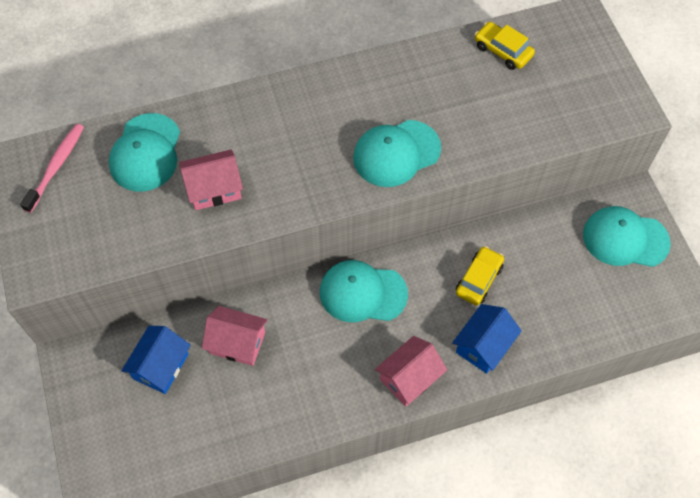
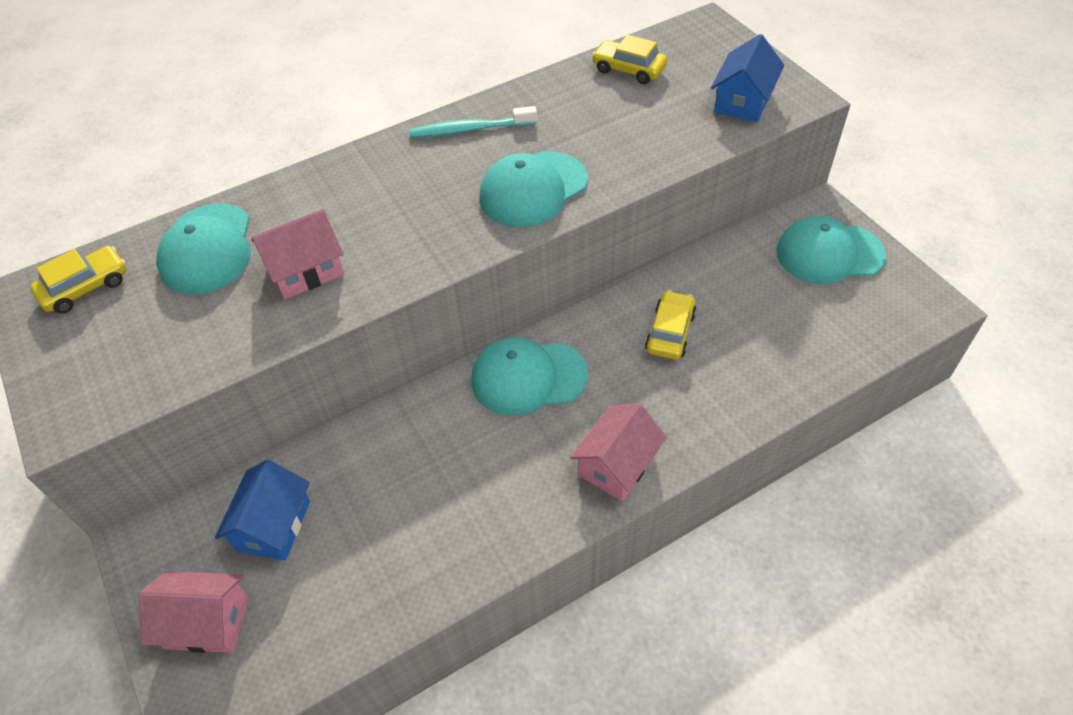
camera: 10 degrees left, 10 degrees down
(56, 166) = (85, 287): pink toothbrush -> yellow car
(237, 343) = (375, 472): pink house -> pink house (207, 622)
(361, 84) = (470, 130): none -> turquoise toothbrush
(483, 345) = (701, 405): blue house -> blue house (743, 101)

